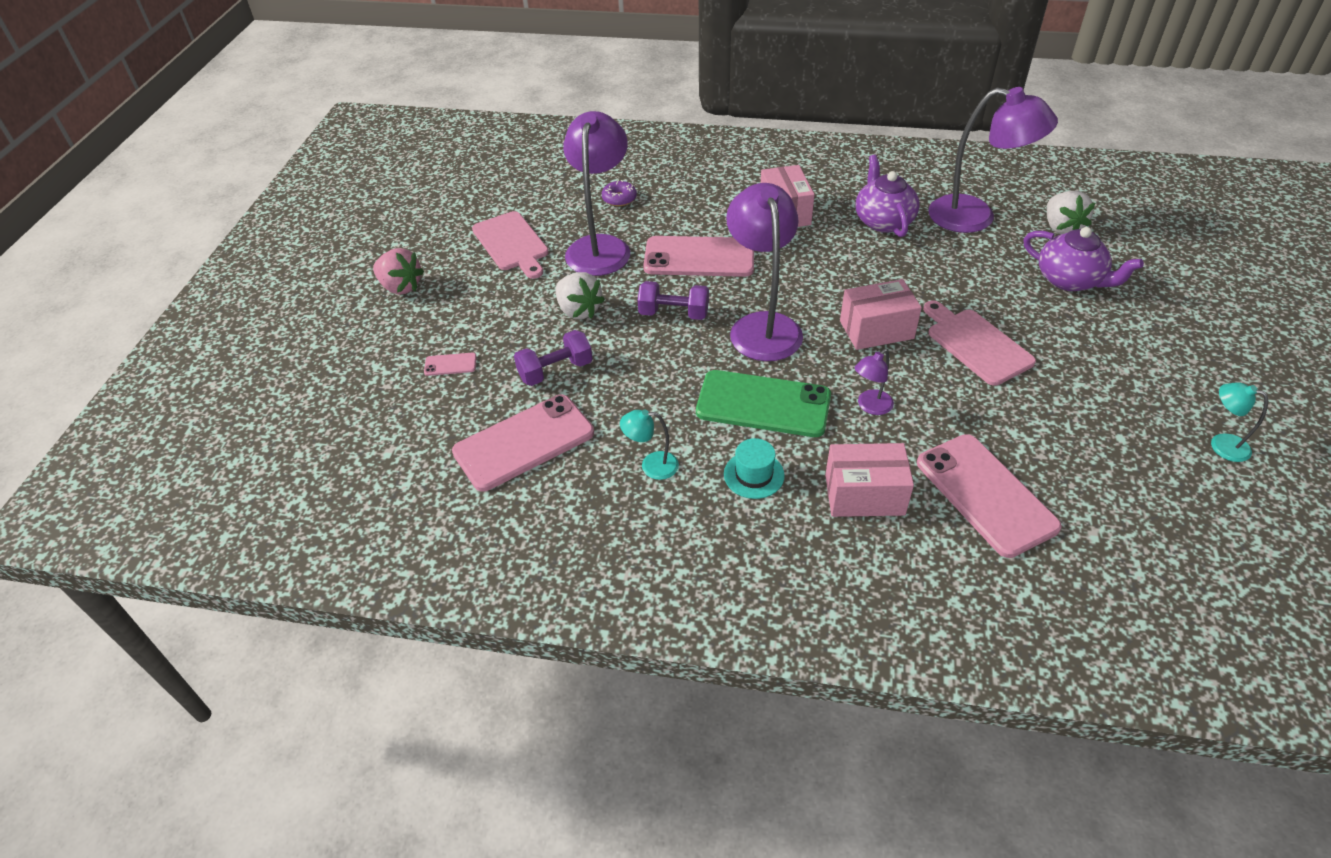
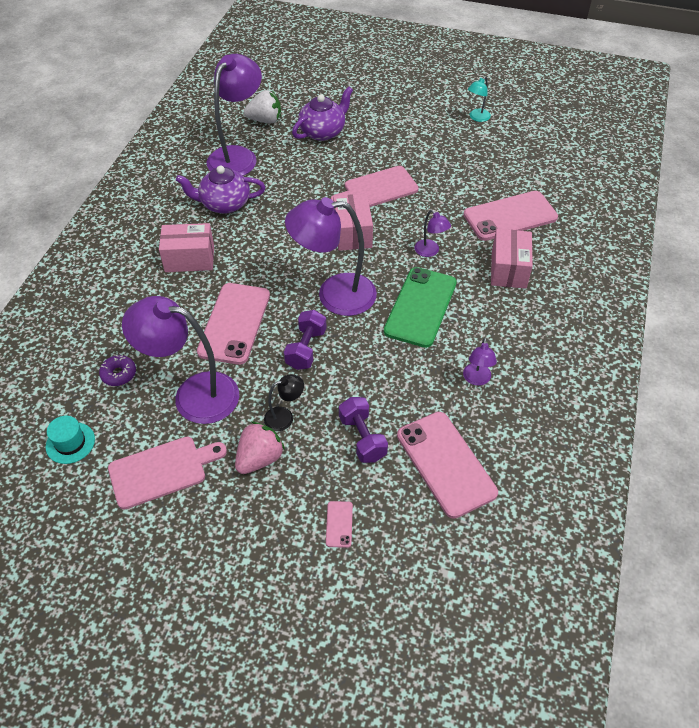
camera: 85 degrees left, 5 degrees up
(401, 287) = (204, 579): pink strawberry -> pink strawberry (259, 458)
(579, 310) = (285, 417): white strawberry -> black lamp
(651, 466) = (476, 379): turquoise lamp -> purple lamp
(754, 475) = (488, 322): turquoise hat -> turquoise hat (70, 443)

